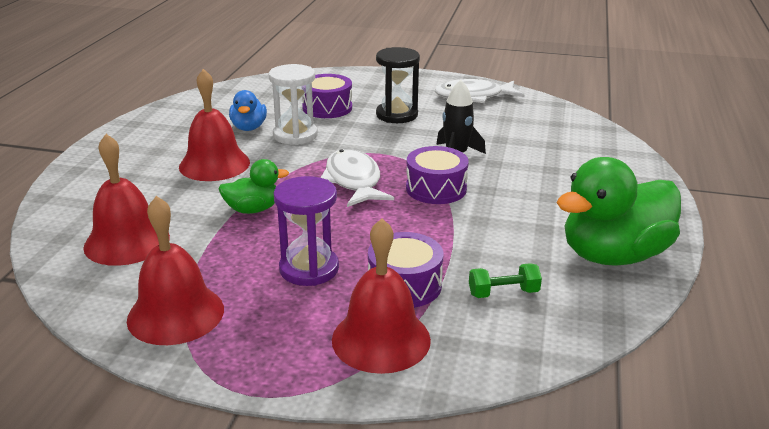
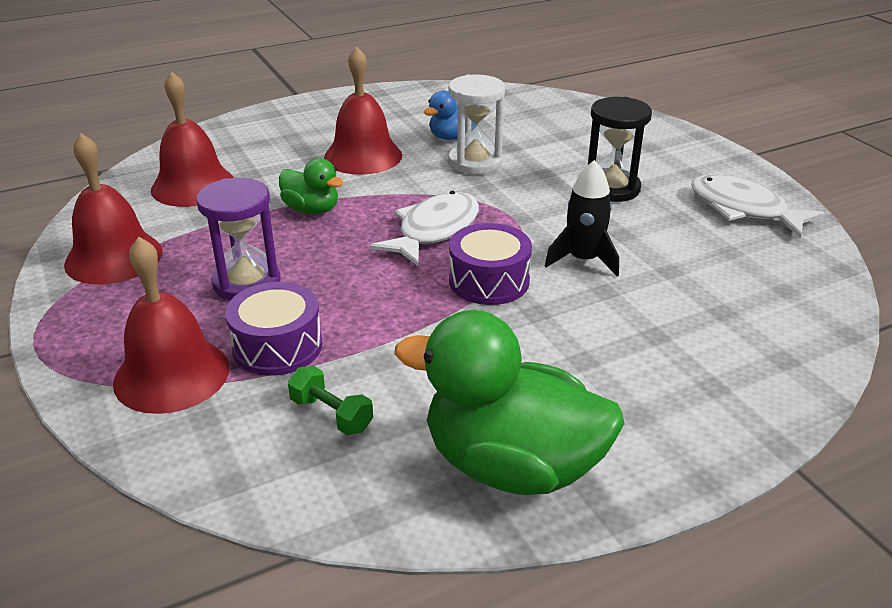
camera: 50 degrees right, 5 degrees up
(327, 108) = (558, 149): purple drum -> none

